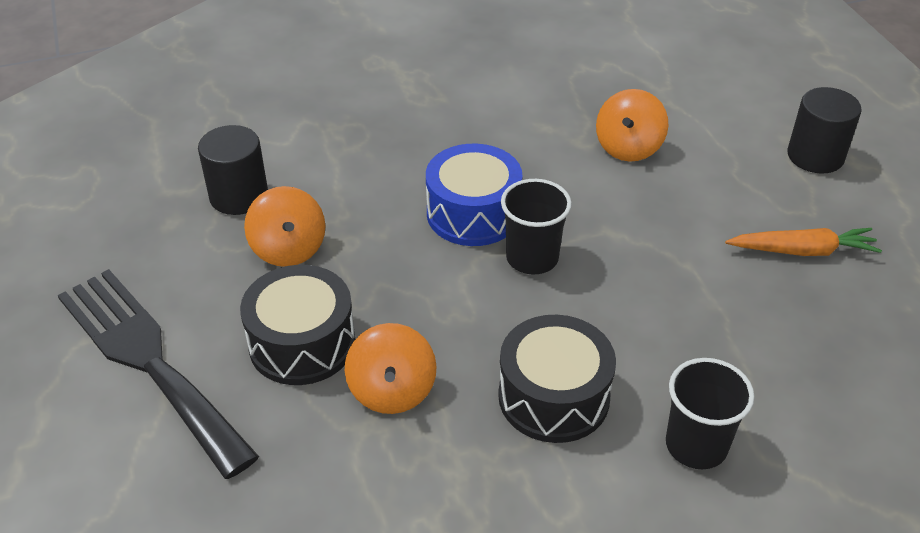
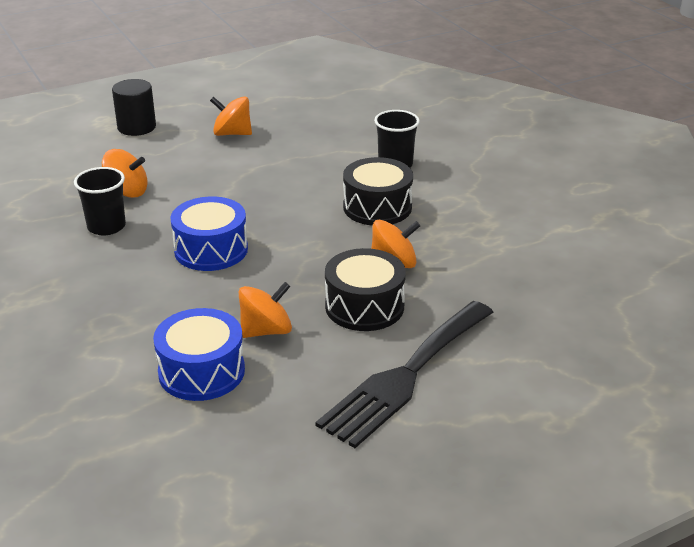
camera: 100 degrees left, 10 degrees down
(239, 196) = (201, 371): black cylinder -> blue drum
(532, 258) = (256, 222): black cup -> black cup (106, 226)
(803, 251) = (232, 133): orange carrot -> orange spinning top

